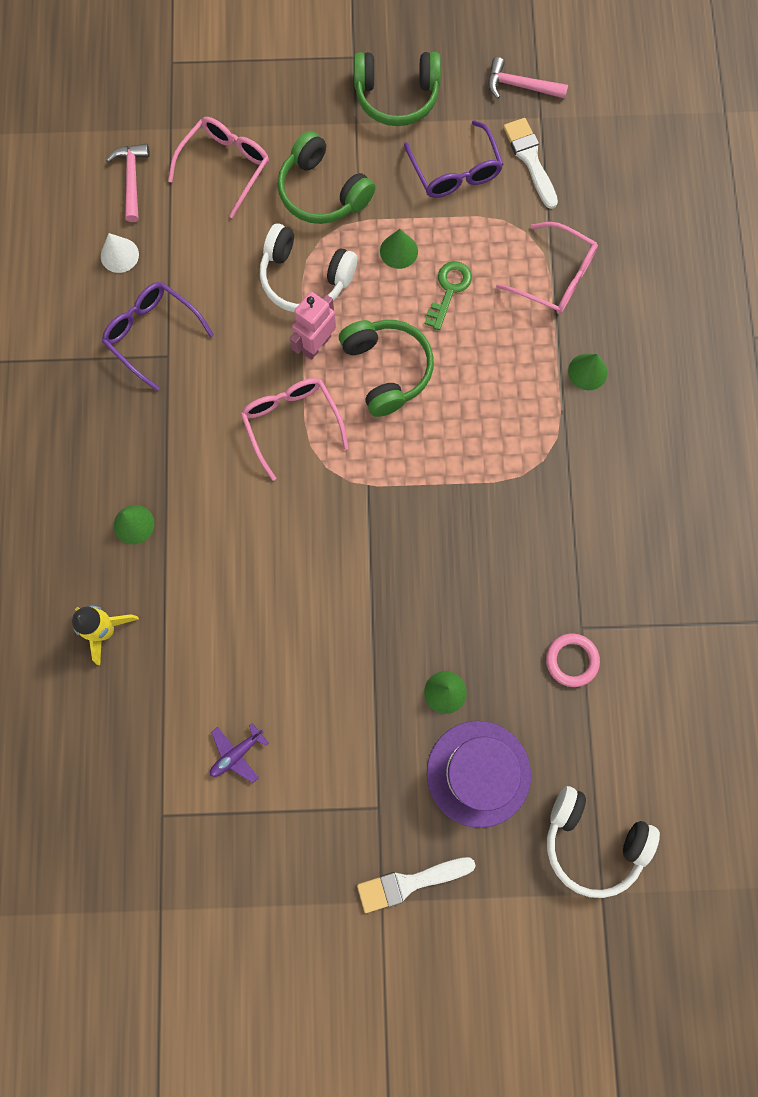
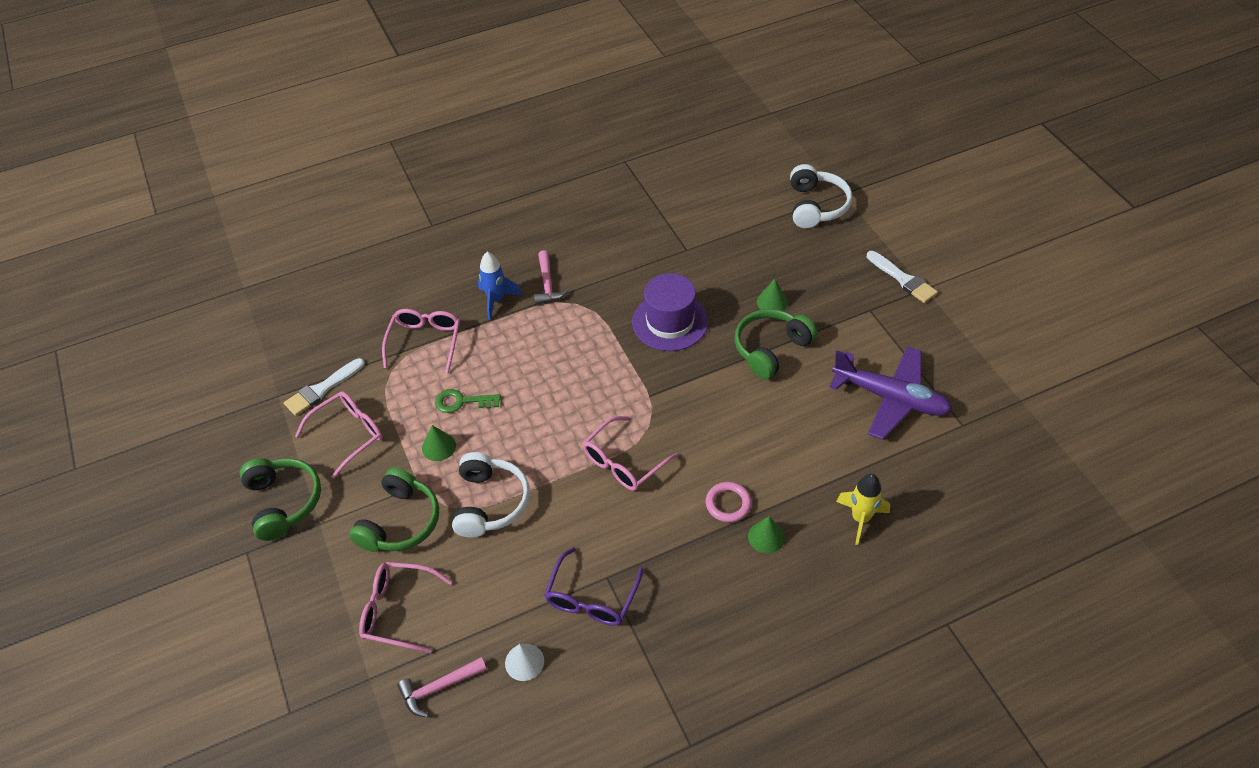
camera: 110 degrees left, 25 degrees down
(237, 754) = (891, 398): purple plane -> purple plane, size x2.34
(316, 344) = (547, 471): pink robot -> none
(387, 370) = (549, 417): green headphones -> green headphones (771, 349)
(455, 171) = (349, 434): purple glasses -> pink glasses
(478, 773) = (813, 269): purple hat -> purple hat (670, 322)
(520, 86) = (250, 418): pink hammer -> pink hammer (548, 284)
(572, 660) = (710, 247): pink ring -> pink ring (728, 504)
(587, 371) = (496, 300): green cone -> blue rocket

